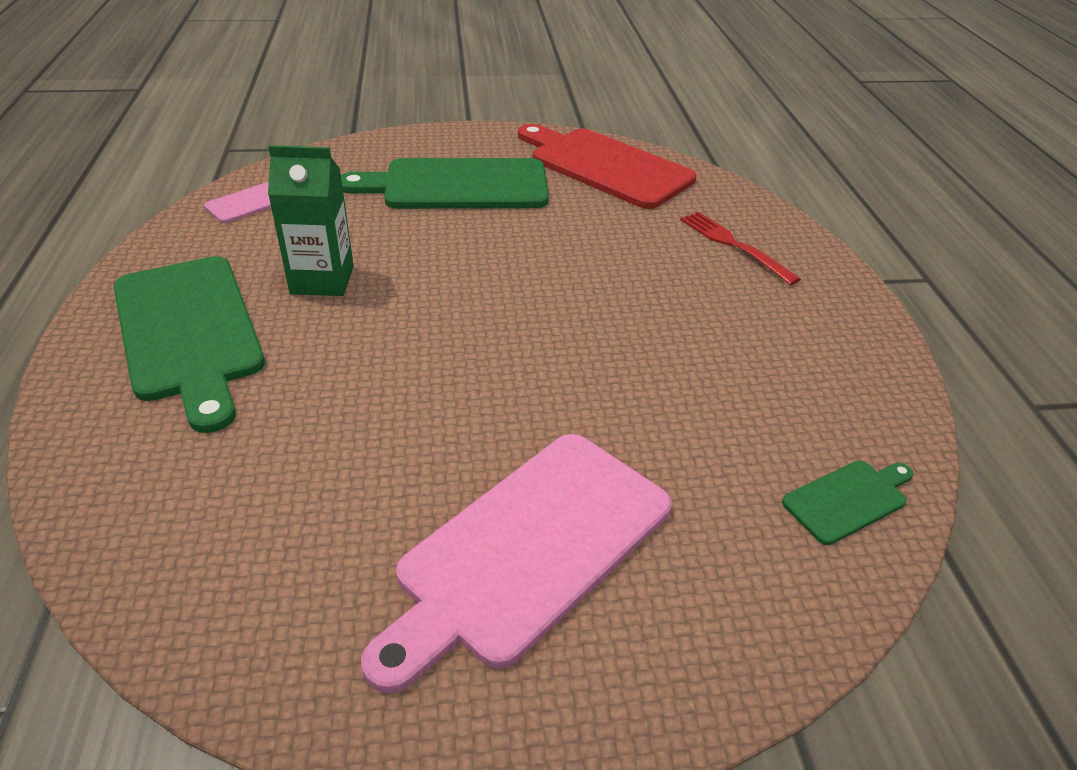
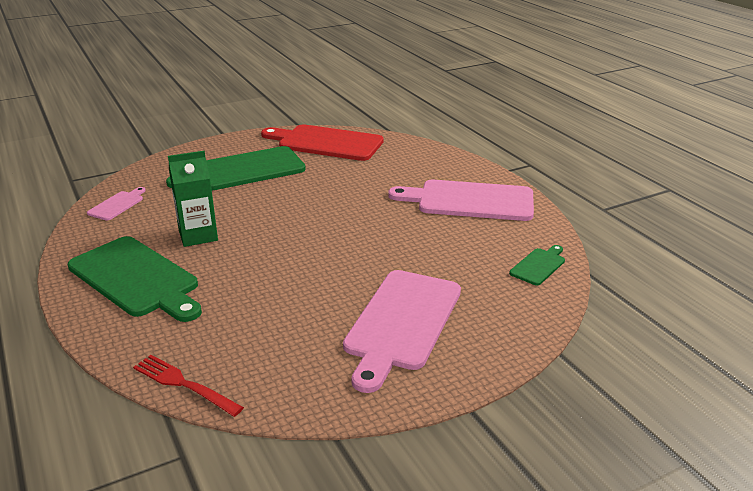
camera: 20 degrees left, 10 degrees down
(733, 245) = (423, 169): red fork -> red fork (183, 384)
(783, 325) = (470, 201): none -> pink cutting board

